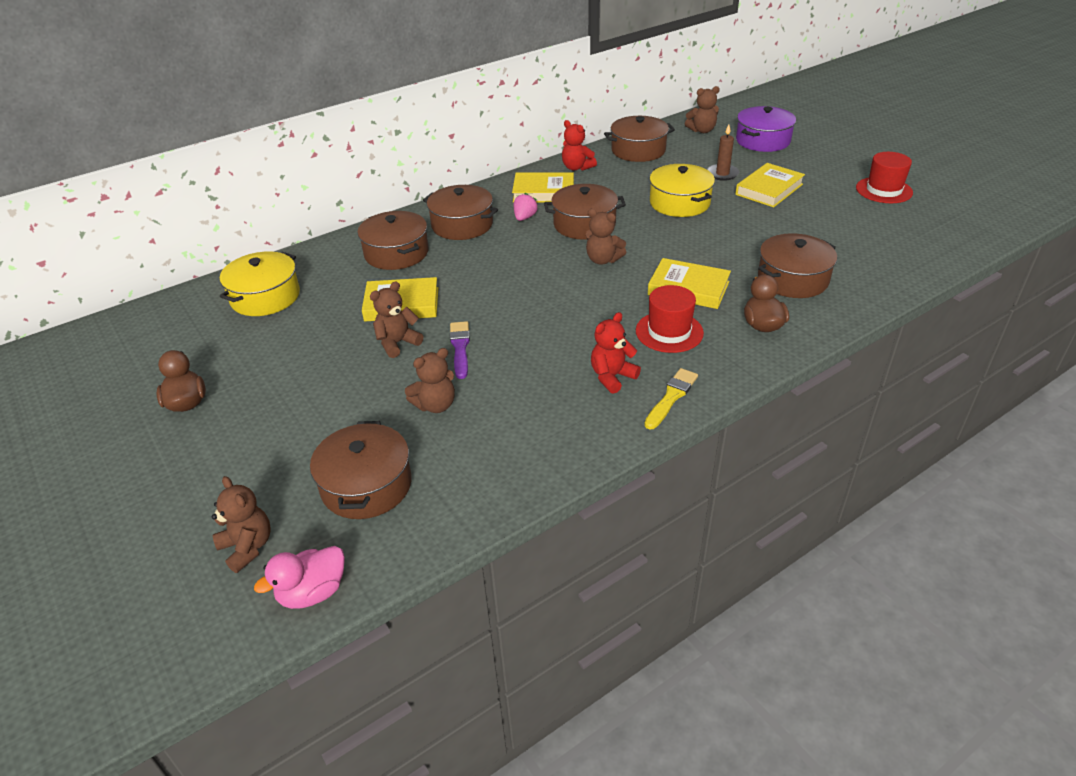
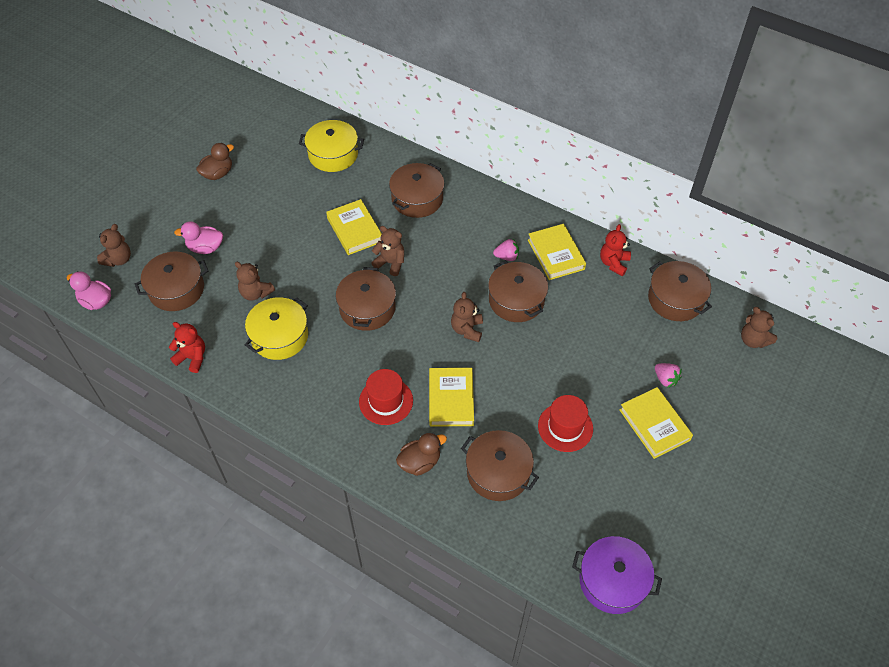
camera: 65 degrees right, 15 degrees up
(314, 440) = (205, 248): none -> pink duck
(397, 343) = (311, 246): brown teddy bear -> brown teddy bear (390, 263)
(460, 347) = (319, 282): purple brush -> none
(462, 225) = (475, 221): brown pot -> brown pot (367, 308)
(612, 377) = (318, 380): red teddy bear -> red teddy bear (192, 358)
(671, 397) = (309, 422): yellow brush -> none
(679, 203) = (589, 358): yellow pot -> yellow pot (279, 336)
(722, 174) = (665, 379): brown candle -> pink strawberry
(763, 141) = (762, 399): purple pot -> purple pot (612, 581)
(769, 189) = (654, 425): yellow book -> yellow book turned 45 degrees clockwise
(884, 190) = (709, 528): red hat -> red hat (565, 427)

